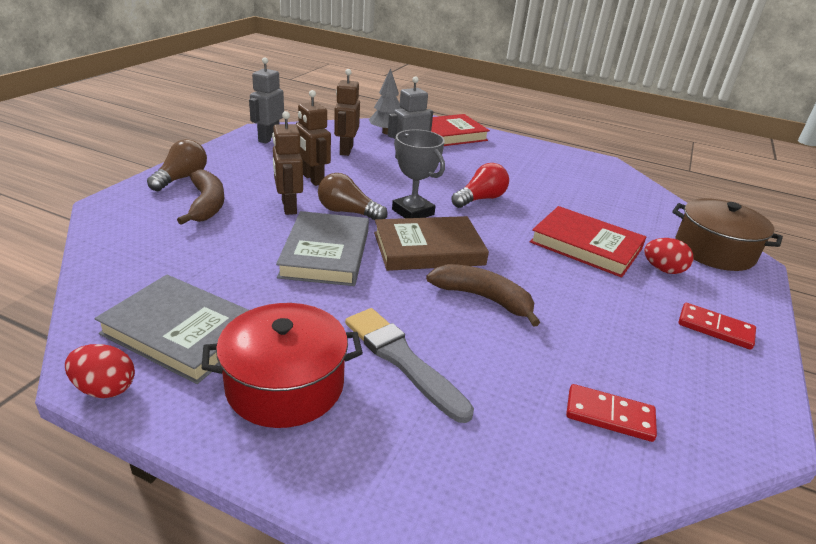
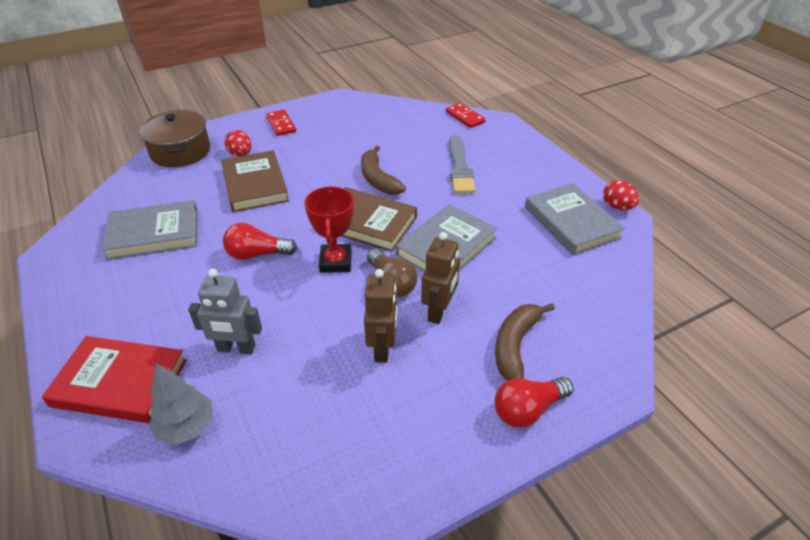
camera: 140 degrees left, 10 degrees up
(181, 178) = (528, 409): brown light bulb -> red light bulb
(268, 138) = (366, 482): grey robot -> none
(285, 385) = (526, 178): red pot -> none
(346, 150) = (291, 398): brown robot -> none
(413, 212) = (336, 262): grey trophy -> red trophy
(575, 188) = (154, 234): none -> grey book
(586, 245) = (255, 185): red book -> brown book
(609, 415) = (393, 120): red domino -> red domino (465, 117)

